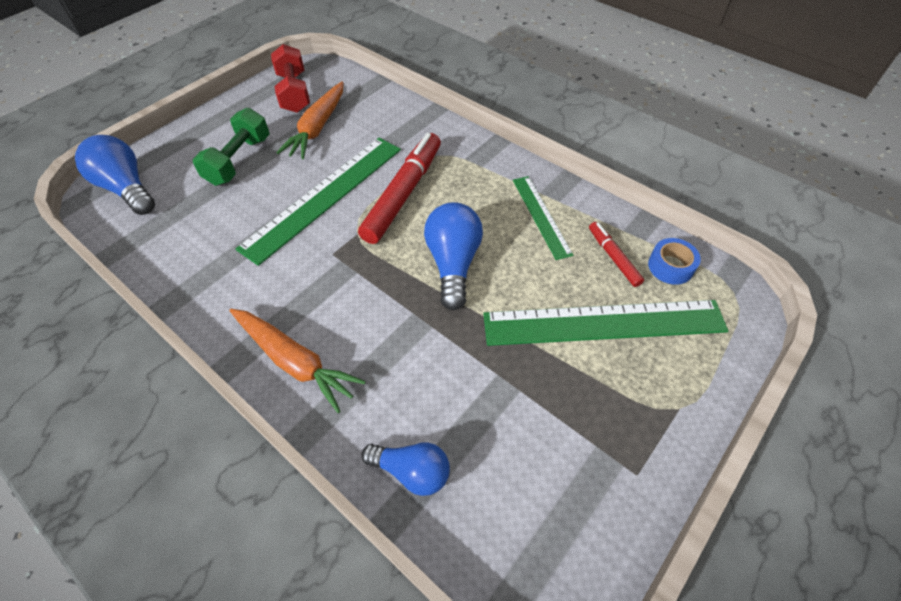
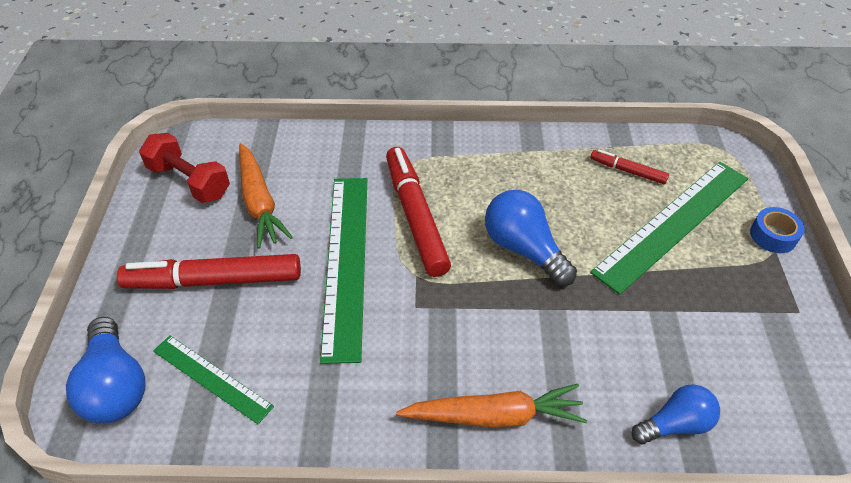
camera: 40 degrees left, 5 degrees down
(127, 188) = (115, 385): blue light bulb -> blue light bulb turned 120 degrees counterclockwise
(239, 161) = (214, 280): green dumbbell -> red marker
(541, 216) = (544, 169): green ruler -> green ruler (212, 378)
(670, 266) = (669, 155): blue tape -> blue tape (773, 236)

